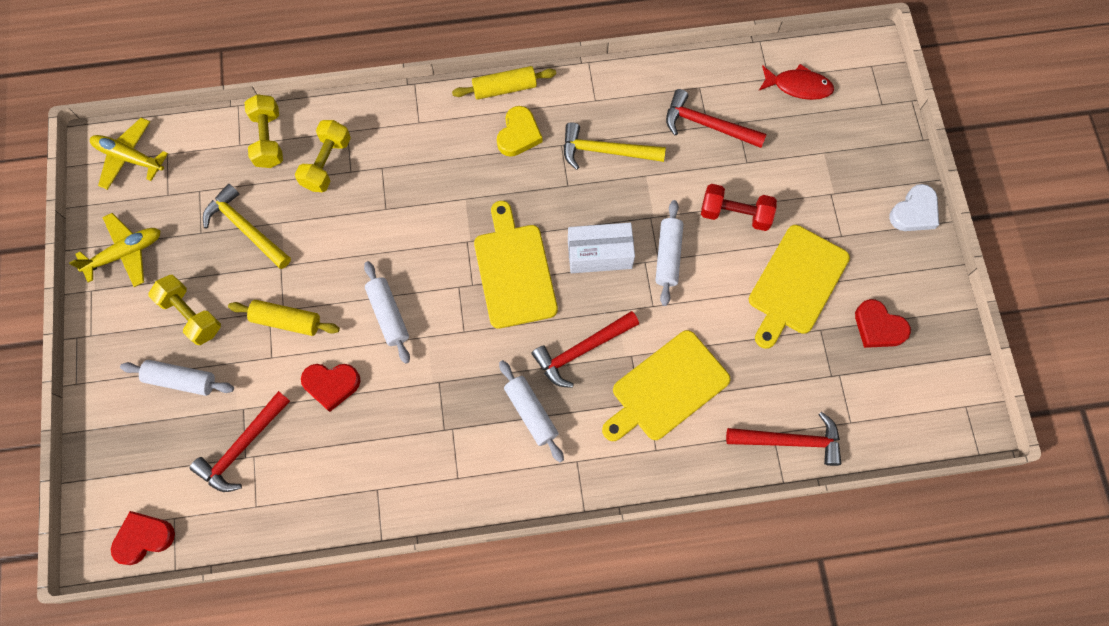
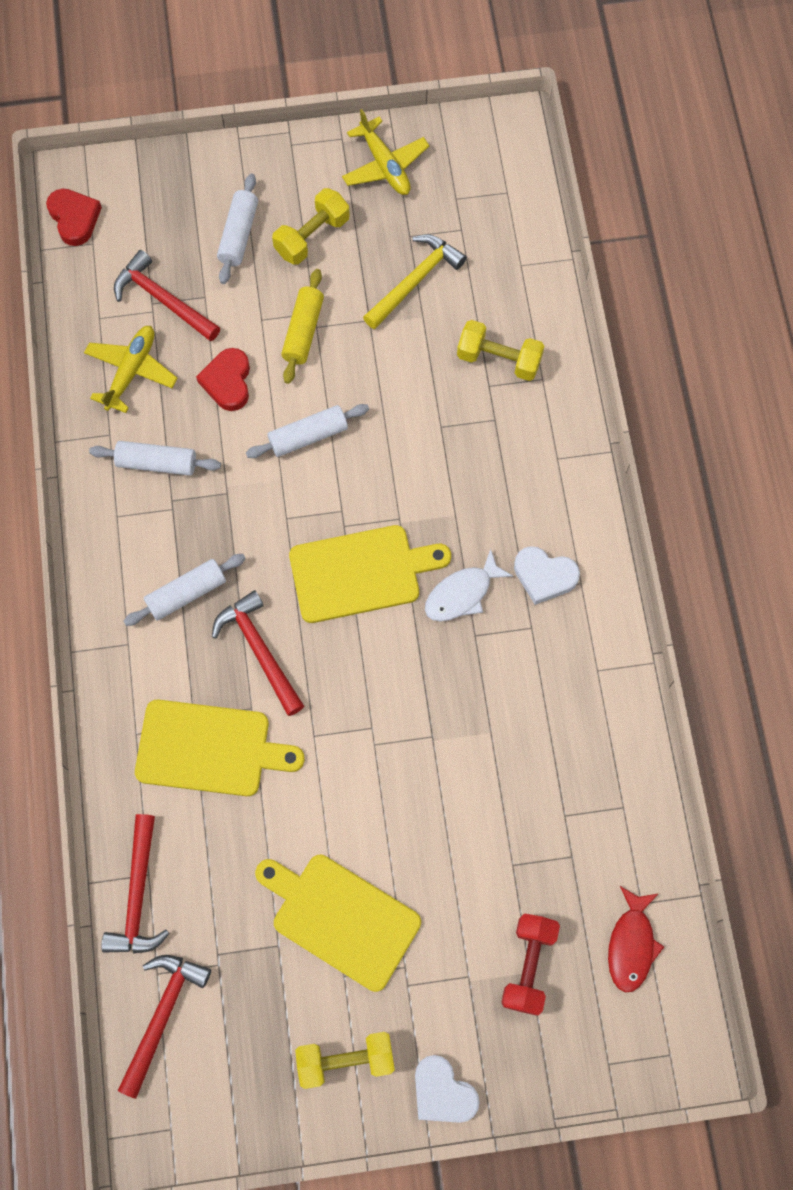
camera: 90 degrees right, 0 degrees up
(129, 157) = (501, 155): yellow plane -> yellow plane (131, 371)
(268, 139) = (529, 294): yellow dumbbell -> yellow dumbbell (346, 1059)
(504, 88) = (610, 558): yellow rolling pin -> none
(519, 134) = (544, 576): yellow heart -> white heart
(533, 194) = (462, 593): none -> white fish
(599, 254) = (382, 673): white box -> none
(605, 151) = (524, 682): yellow hammer -> none
(666, 388) = (209, 748): yellow cutting board -> yellow cutting board turned 135 degrees clockwise
(668, 256) = (379, 756): white rolling pin -> white rolling pin (157, 463)
(707, 125) = (566, 815): red hammer -> red hammer (162, 1015)
(735, 214) = (437, 845): red dumbbell -> red dumbbell (528, 965)
(878, 327) = (280, 1023): red heart -> none

